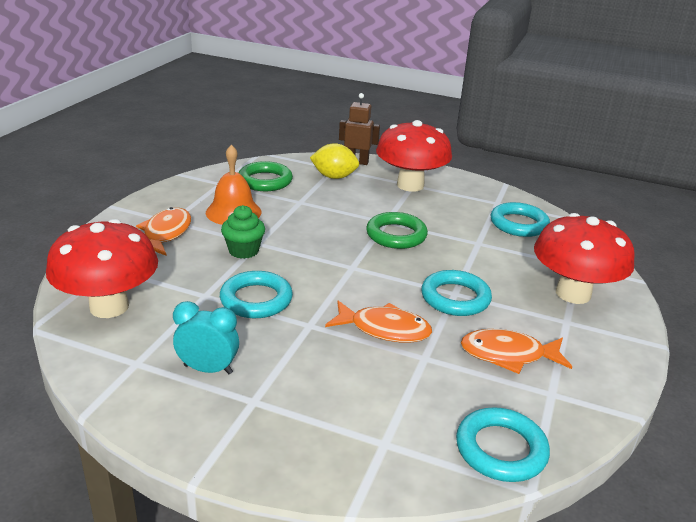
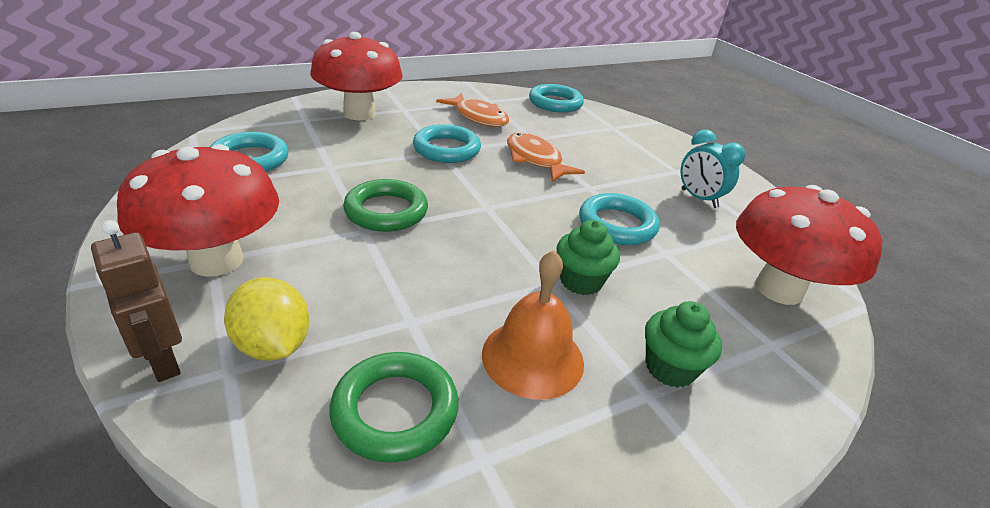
camera: 140 degrees left, 5 degrees up
(165, 234) = (670, 368): orange fish -> green cupcake

